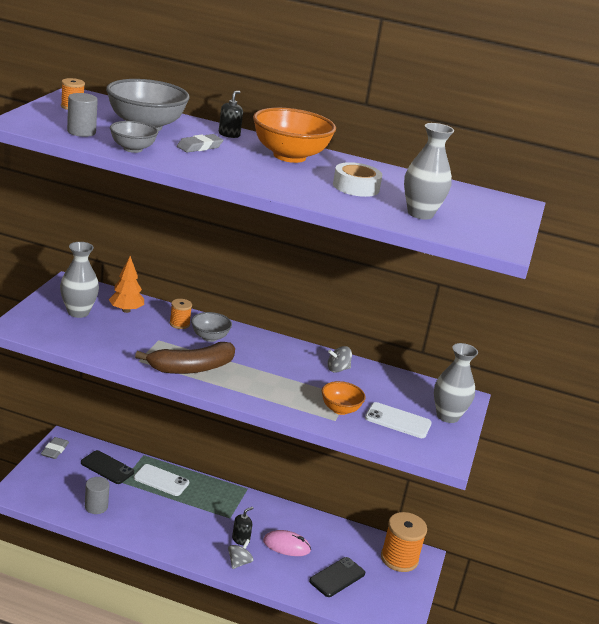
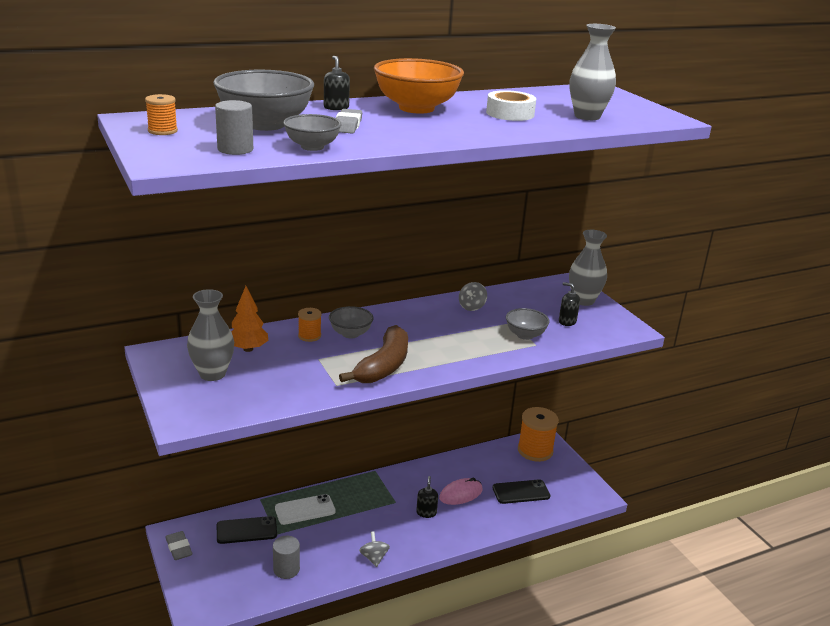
camera: 40 degrees left, 0 degrees up
(239, 562) = (450, 531): grey spinning top -> grey spinning top (374, 558)
(337, 577) = (521, 492): black phone -> black phone turned 75 degrees clockwise
(340, 409) = (525, 335): orange bowl -> grey bowl
(398, 421) = (567, 321): white phone -> black soap dispenser

